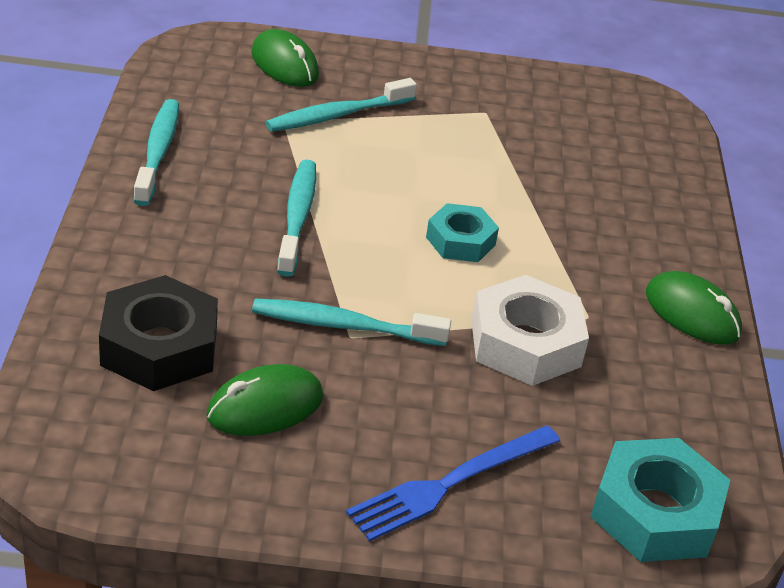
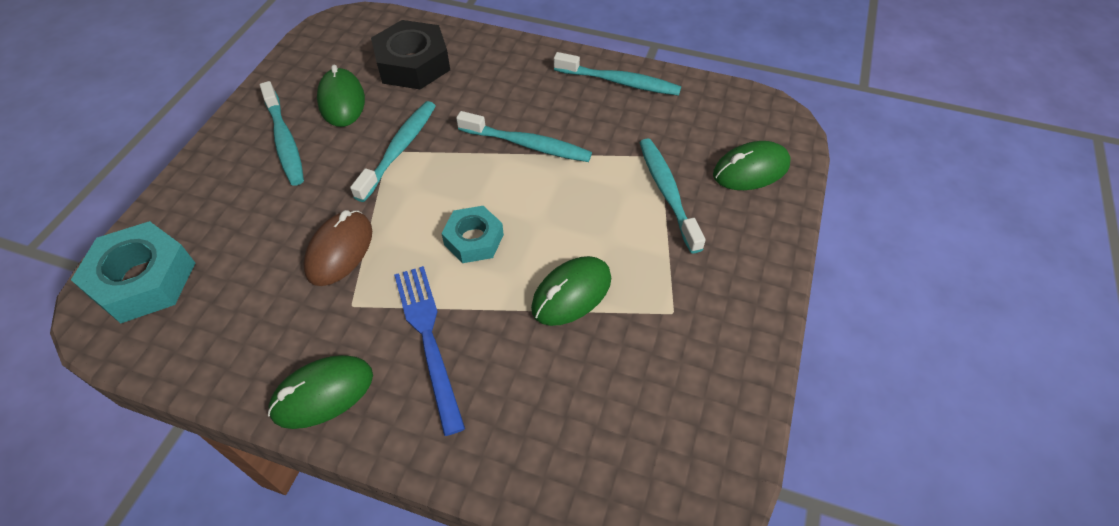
camera: 110 degrees right, 15 degrees up
(368, 448) = (284, 141): none -> turquoise toothbrush
(450, 483) = (235, 173): blue fork -> blue fork (428, 339)
(495, 170) = (571, 293): none -> green mouse
(525, 343) = (340, 250): white nut -> brown mouse

